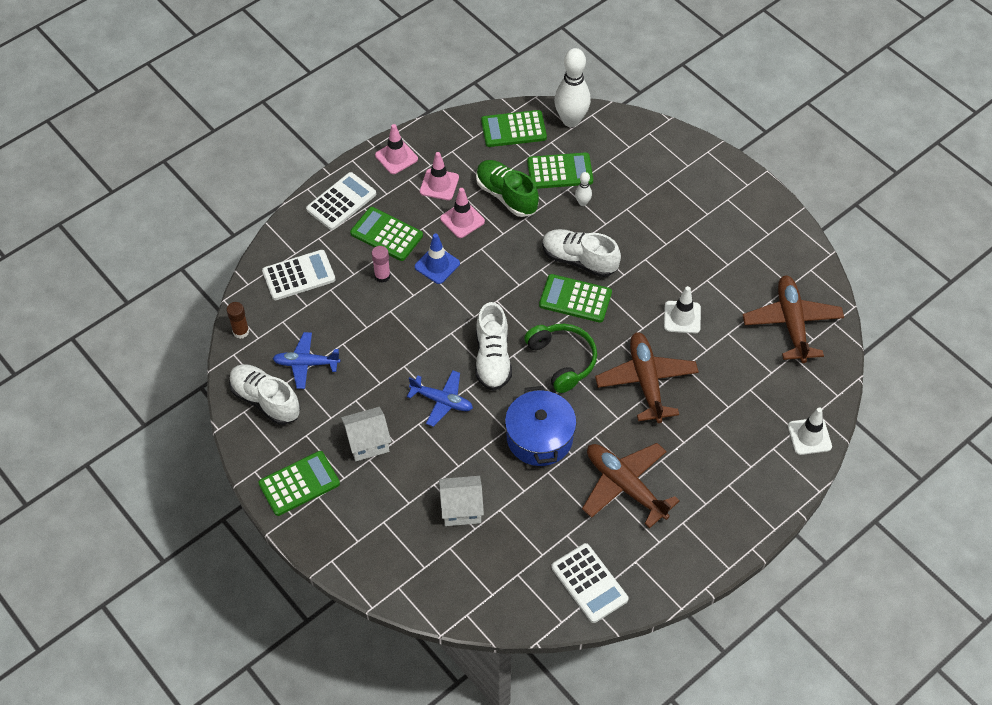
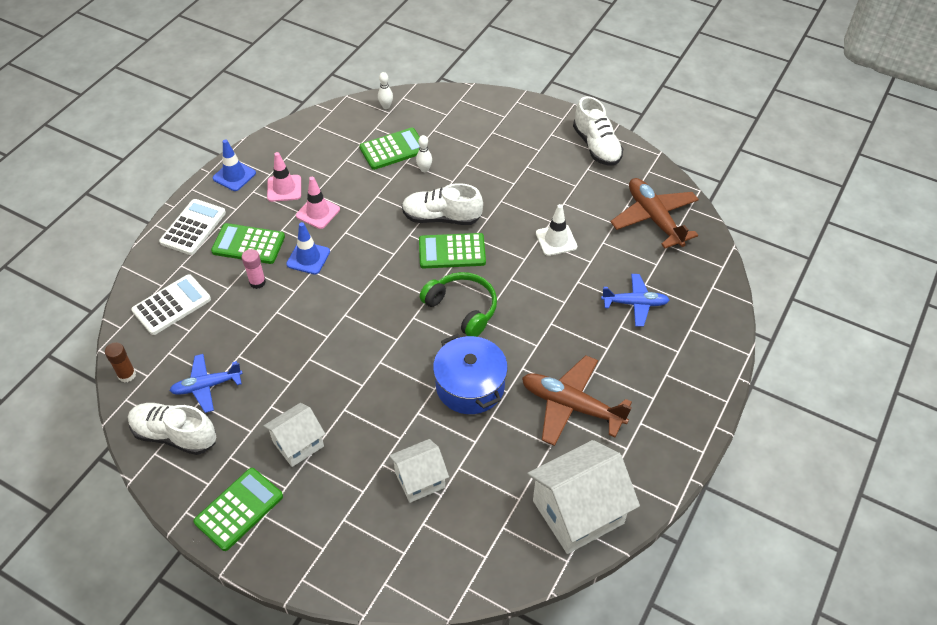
camera: 20 degrees left, 5 degrees down
(396, 157) = (234, 176): pink traffic cone -> blue traffic cone
(442, 401) = (360, 380): blue plane -> blue plane (635, 303)
(492, 358) = (394, 326): white shoe -> white shoe (596, 146)
(506, 195) = (352, 181): green shoe -> none
(513, 129) = (337, 126): green calculator -> none
(571, 120) = (386, 106): white bowling pin -> white bowling pin, size x0.45
(589, 583) = (578, 512): white calculator -> white house
(646, 381) = (548, 304): brown plane -> none
(809, 436) = (716, 309): white traffic cone -> none

